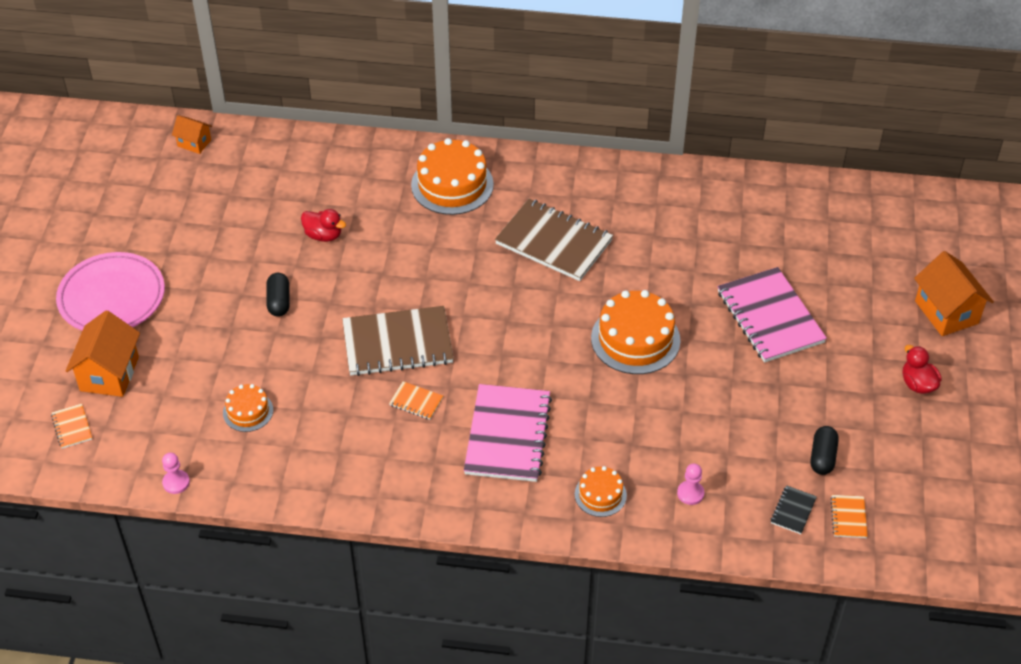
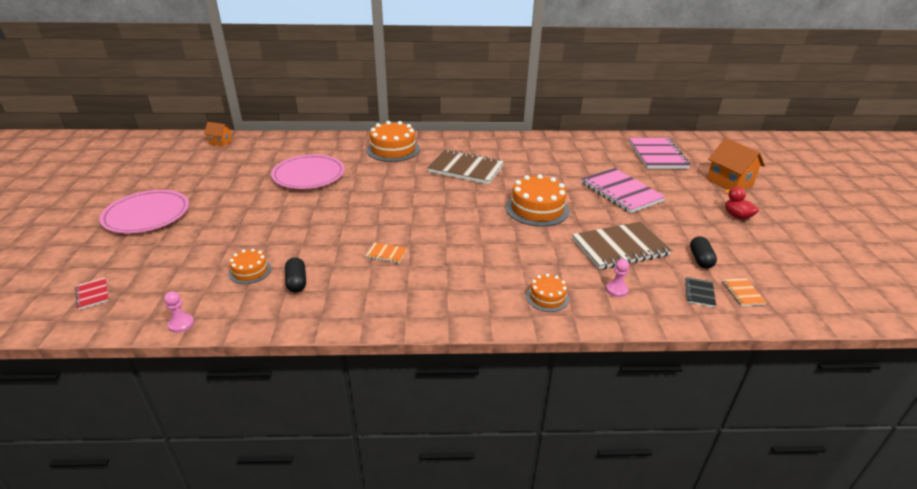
camera: 10 degrees left, 15 degrees down
(72, 427) = (93, 294): orange notebook -> red notebook
(109, 374) = (135, 258): orange house -> none
(279, 301) = (277, 209): black capsule -> black capsule (296, 282)
(323, 235) = (309, 175): red duck -> pink plate
(397, 343) = (367, 223): brown notebook -> brown notebook (620, 247)
(507, 435) = (462, 267): pink notebook -> pink notebook (657, 155)

